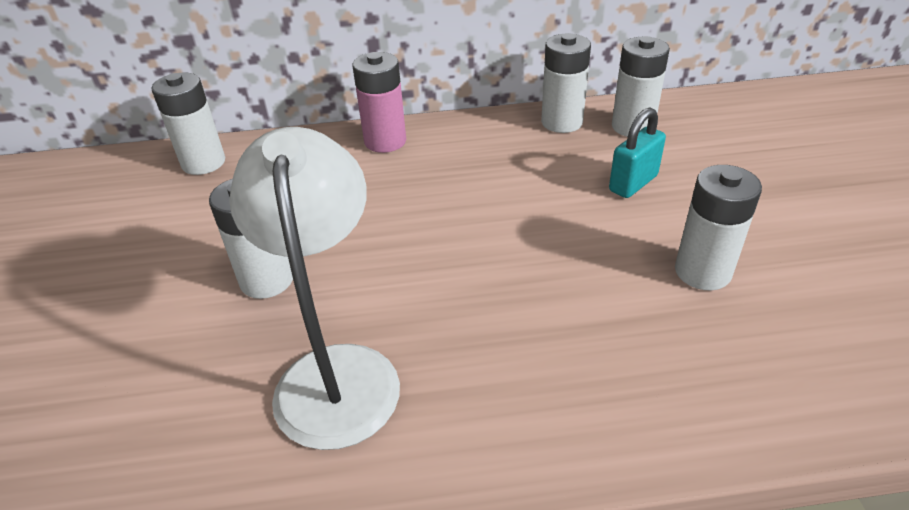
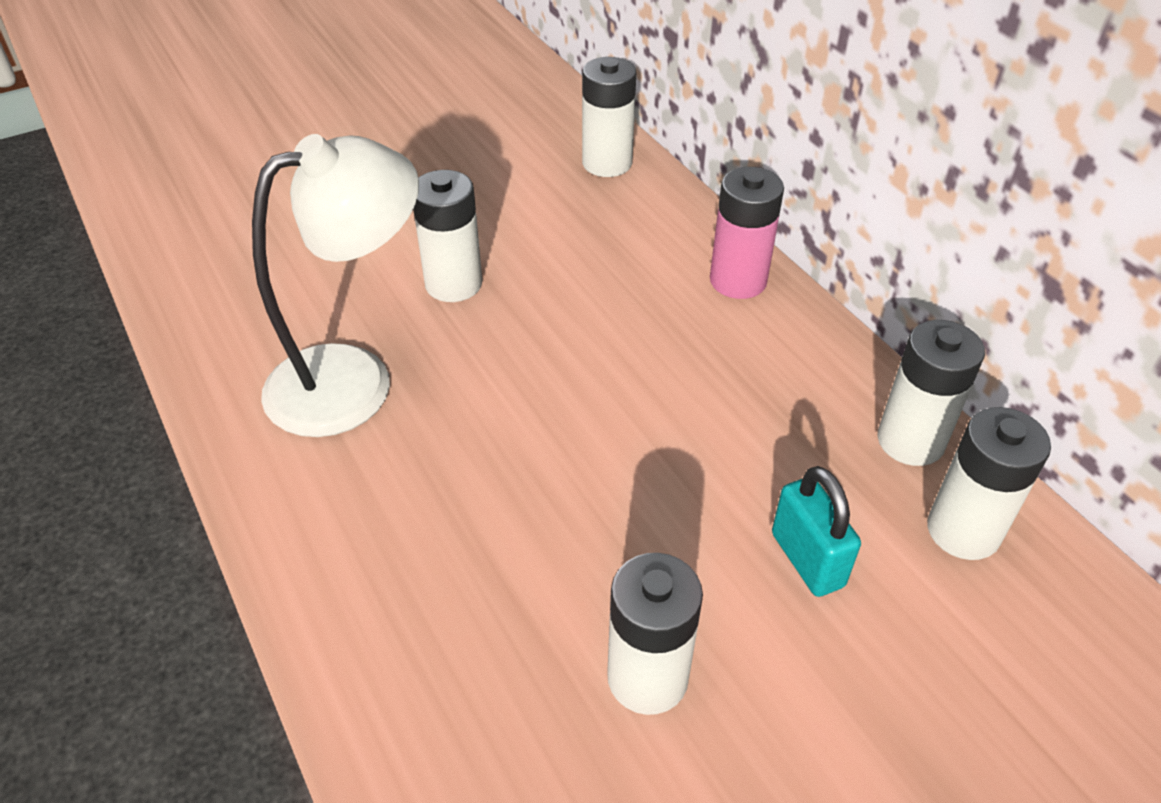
camera: 65 degrees right, 5 degrees up
(633, 183) = (807, 559): turquoise padlock -> turquoise padlock turned 45 degrees clockwise

